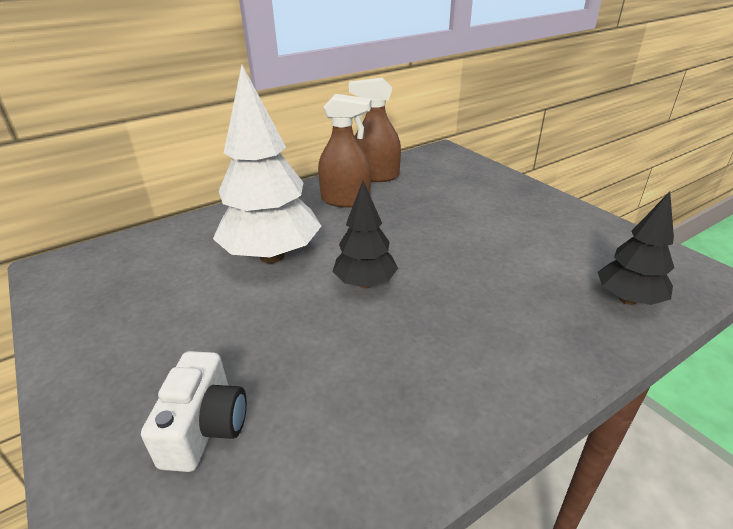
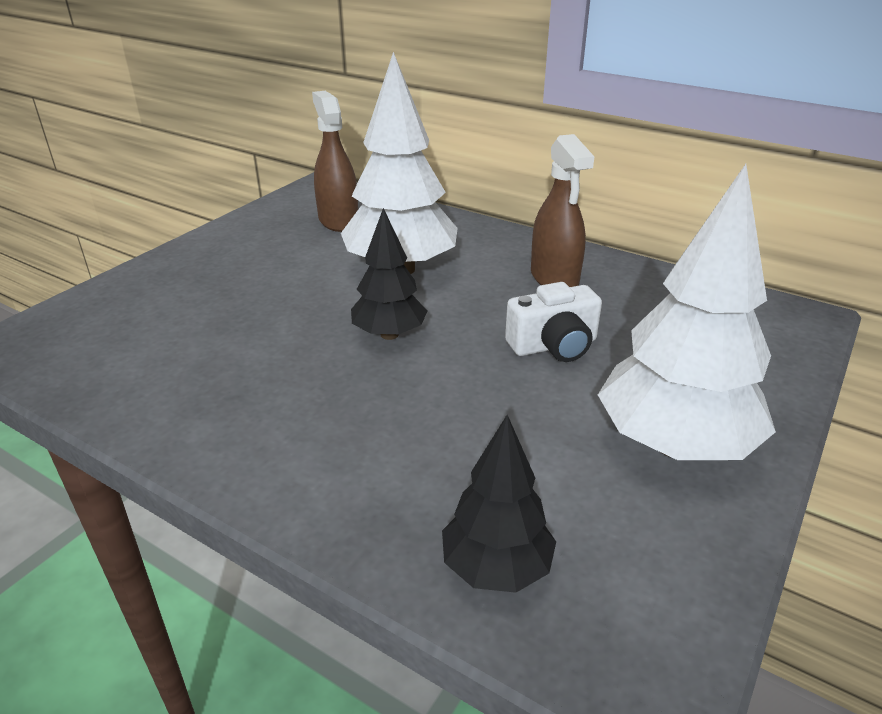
camera: 65 degrees right, 0 degrees up
(205, 427) = (165, 311): white camera -> white camera (554, 346)
(376, 176) = (642, 282): brown spray bottle -> brown spray bottle (338, 220)
(536, 216) = (674, 445): none -> white tree

